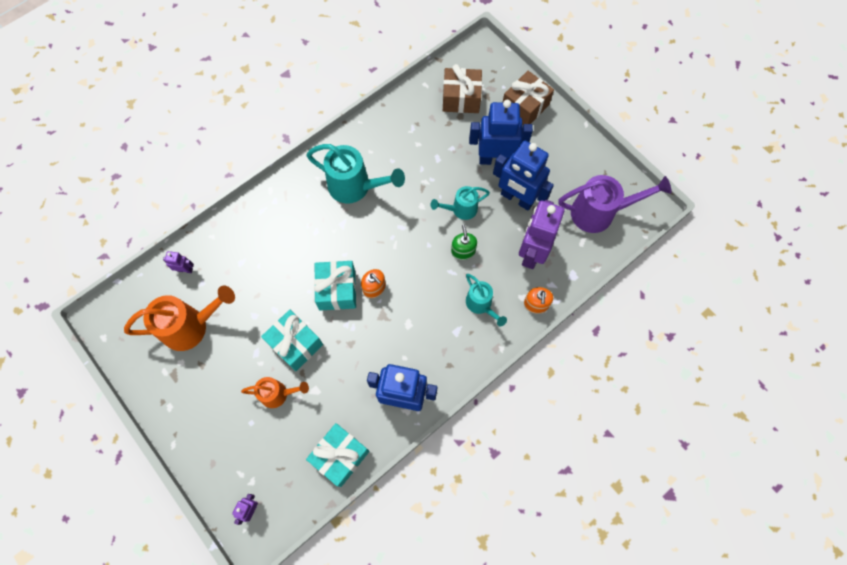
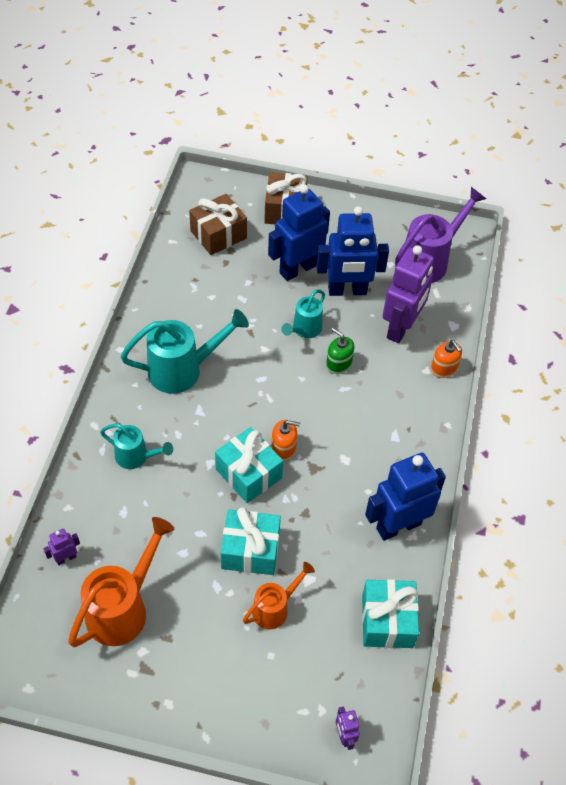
camera: 40 degrees left, 15 degrees down
(481, 305) = (396, 399): turquoise watering can -> turquoise watering can (136, 457)
(531, 252) = (401, 328): purple robot -> purple robot turned 135 degrees counterclockwise

